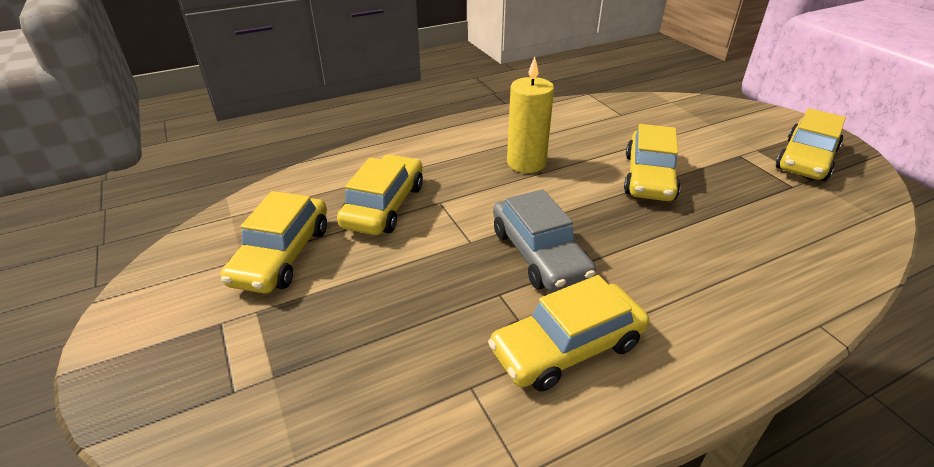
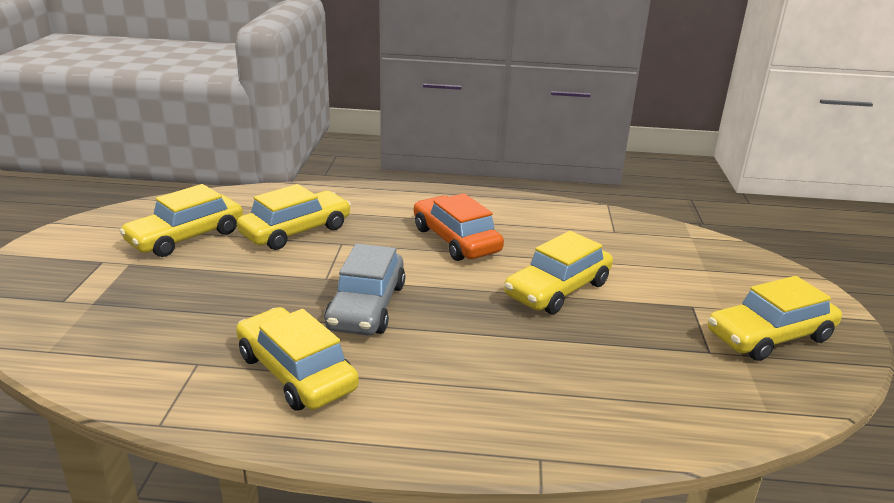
camera: 30 degrees right, 10 degrees down
(526, 163) = (456, 240): yellow candle -> orange car
(567, 347) = (296, 372): yellow car -> yellow car turned 45 degrees clockwise

